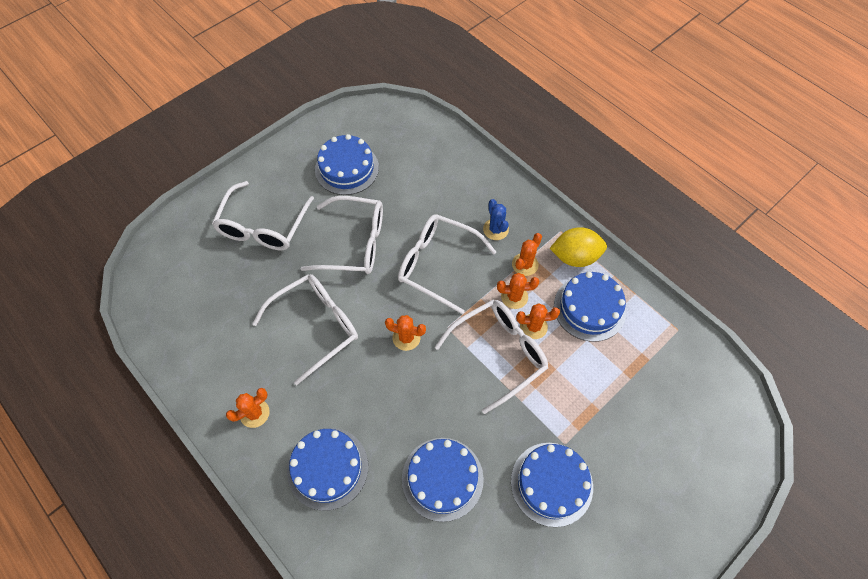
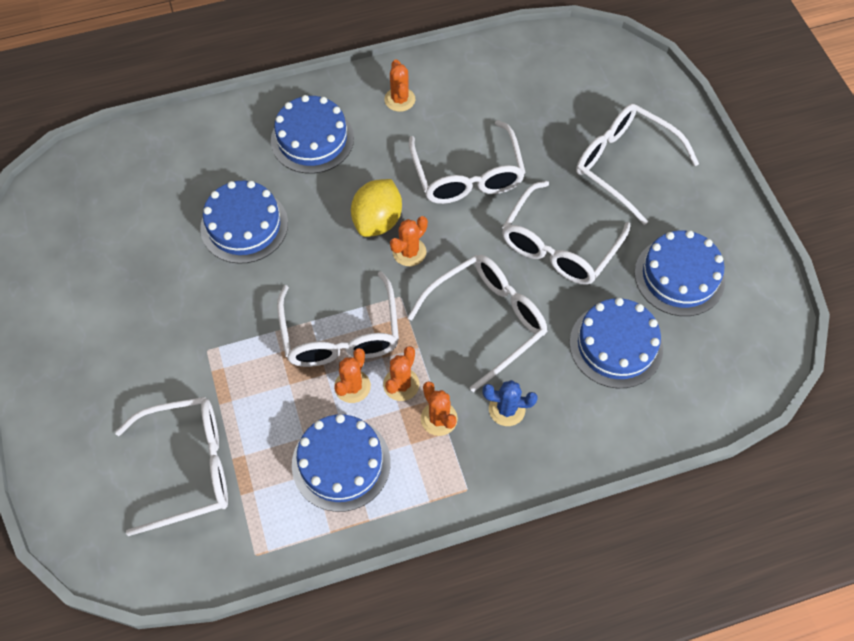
camera: 115 degrees right, 0 degrees up
(551, 483) = (178, 317): blue cake -> blue cake (616, 345)
(575, 257) = (419, 486): yellow lemon -> yellow lemon (377, 221)
(654, 404) = (189, 467): none -> white glasses

